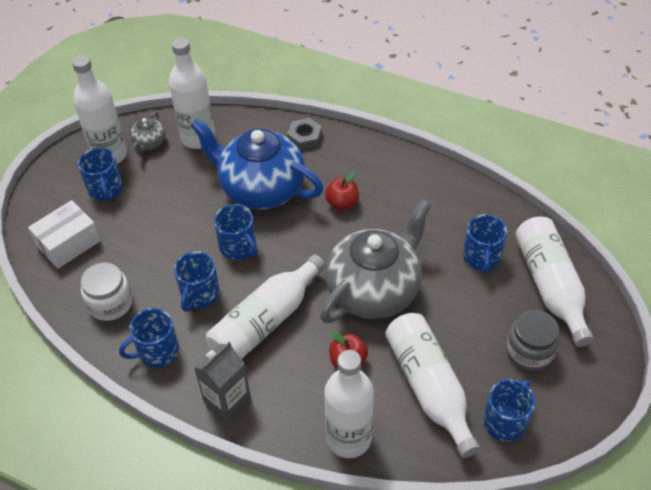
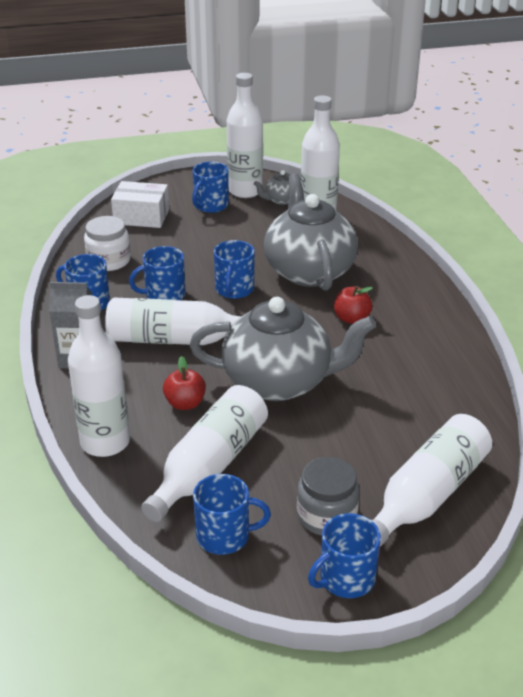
camera: 50 degrees right, 15 degrees down
(261, 188) = (308, 270): blue teapot -> grey teapot
(305, 137) = (396, 264): grey nut -> none
(481, 257) = (401, 430): blue mug -> blue mug (346, 579)

